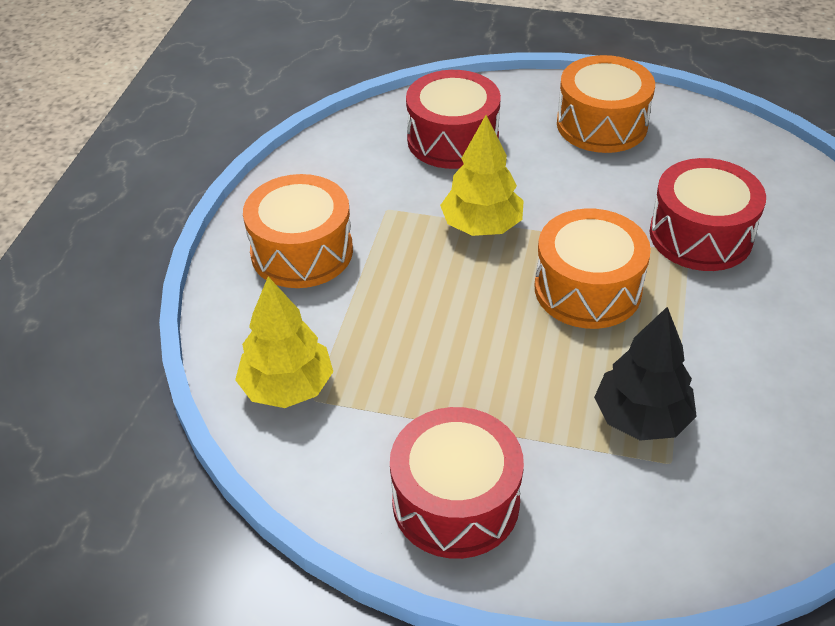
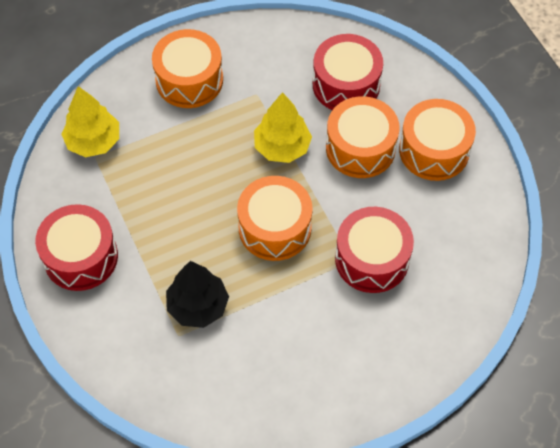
camera: 50 degrees right, 15 degrees up
(545, 170) = (360, 148): none -> orange drum

